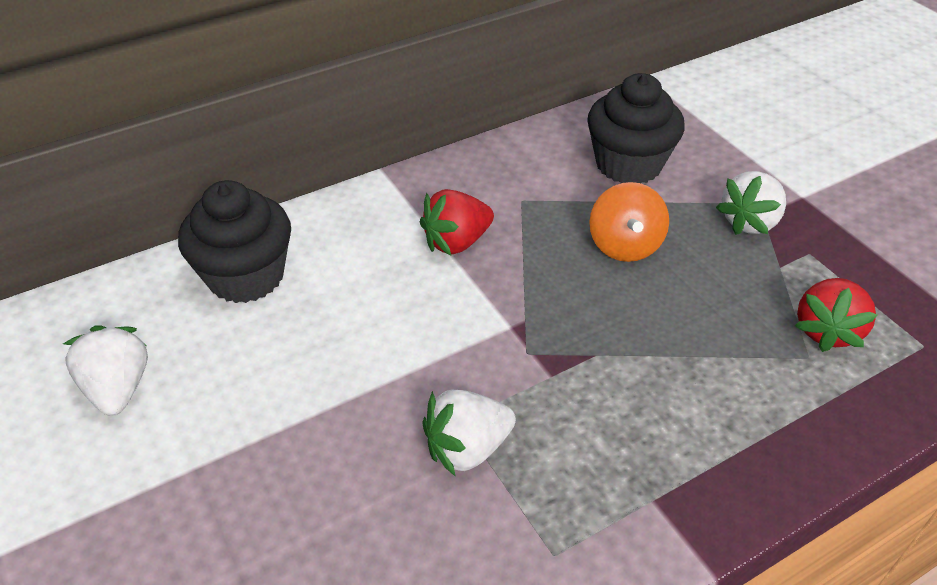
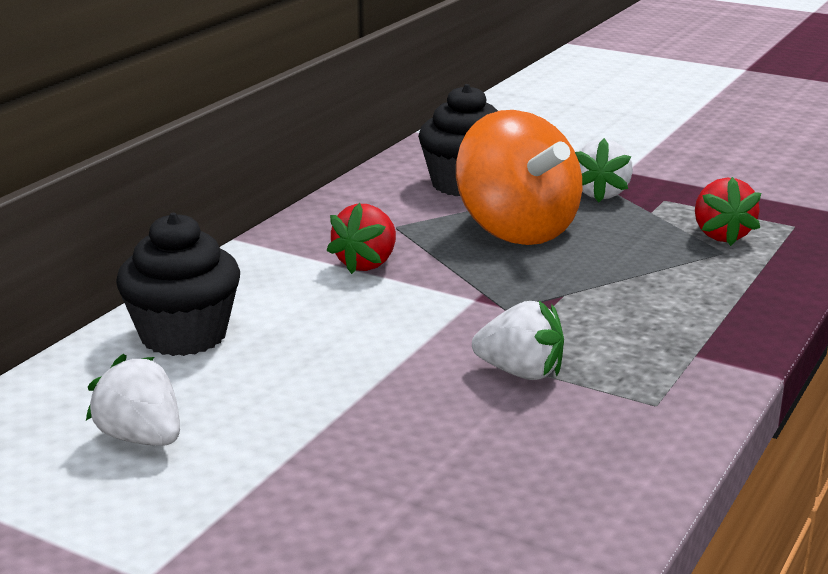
camera: 30 degrees left, 20 degrees down
(467, 448) = (521, 372): white strawberry -> white strawberry turned 105 degrees counterclockwise
(624, 245) = (516, 230): orange spinning top -> orange spinning top, size x1.79

